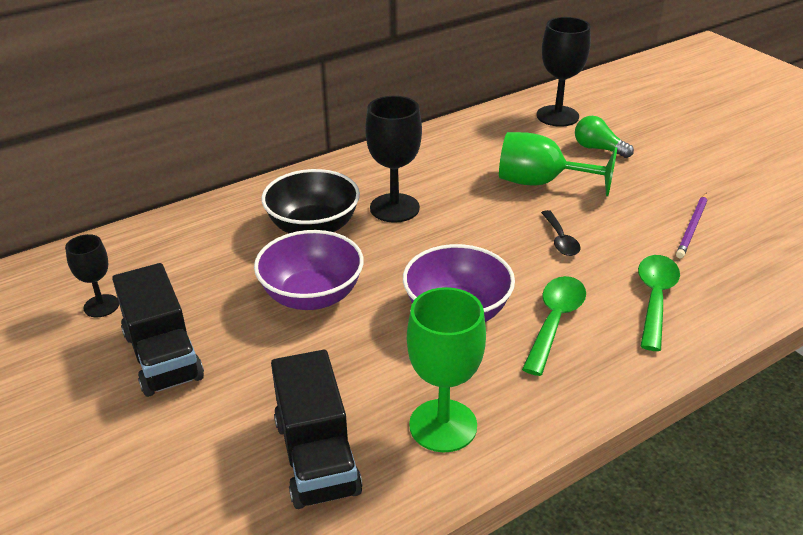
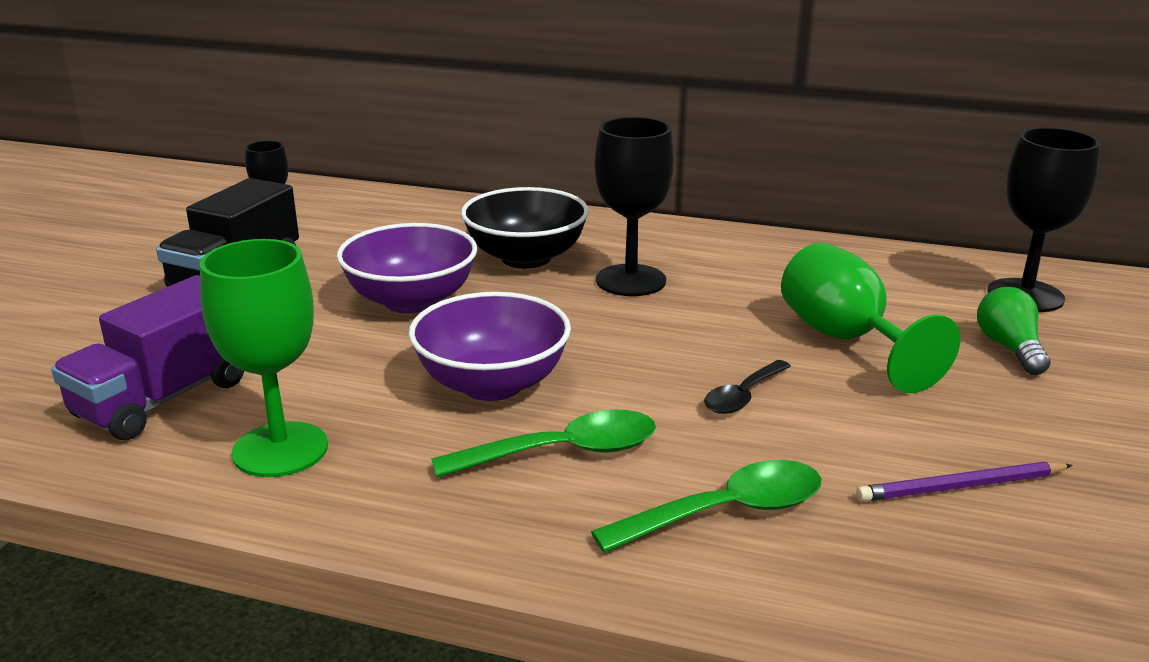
camera: 50 degrees right, 10 degrees down
(316, 456) = (163, 399): black truck -> purple truck

